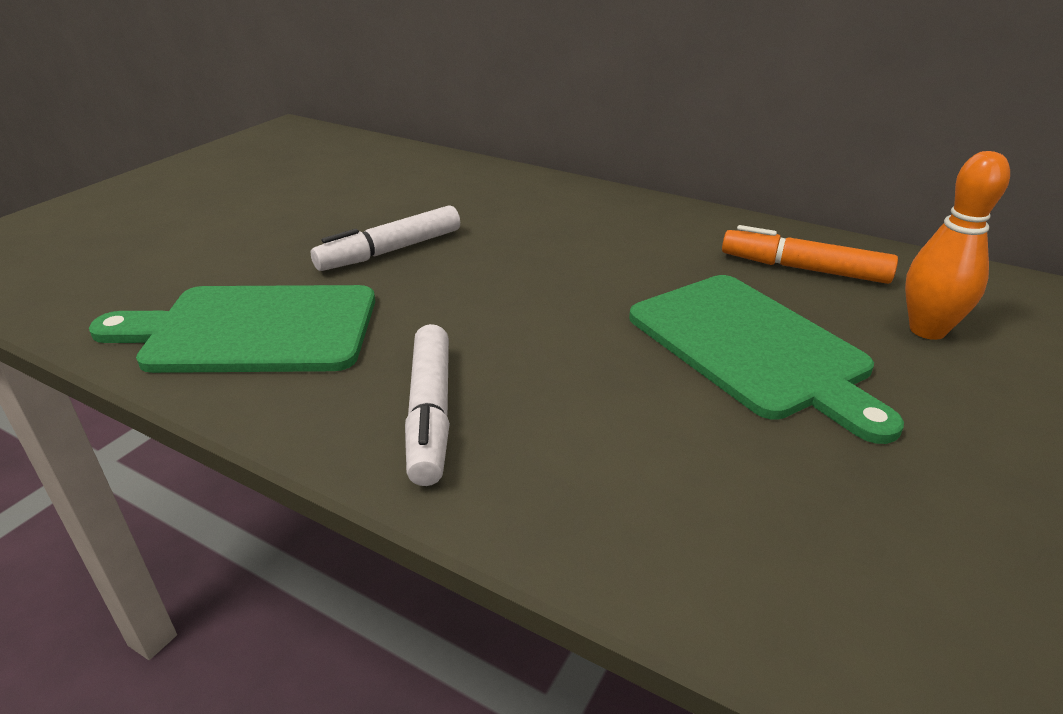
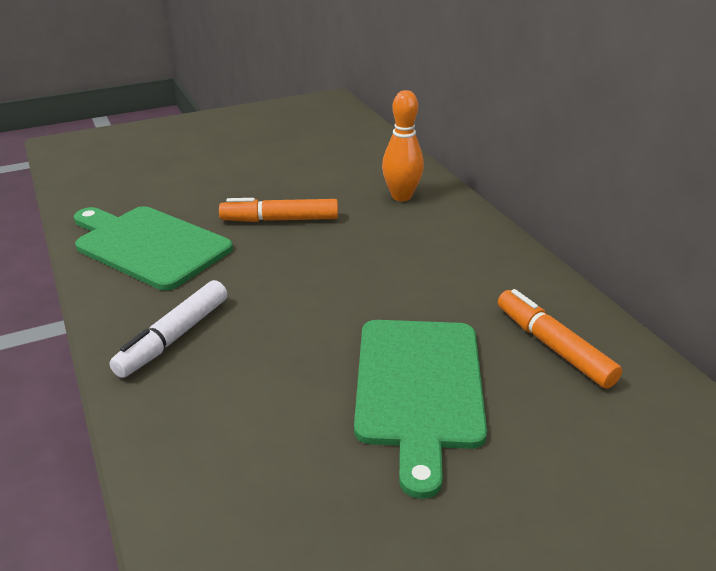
camera: 35 degrees right, 0 degrees up
(390, 251) = (280, 219): white marker -> orange marker
(927, 330) = (580, 439): orange bowling pin -> orange bowling pin (401, 196)

